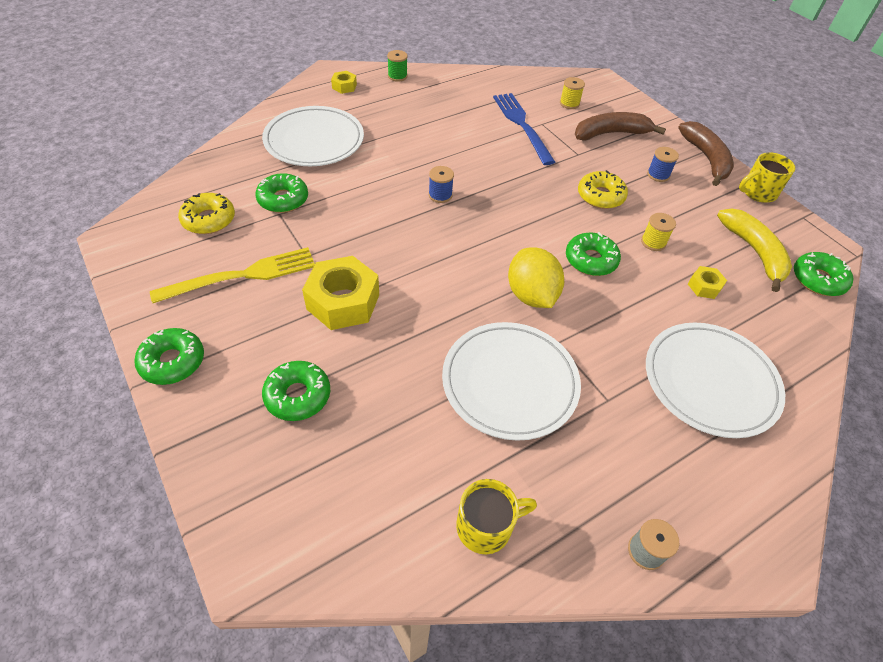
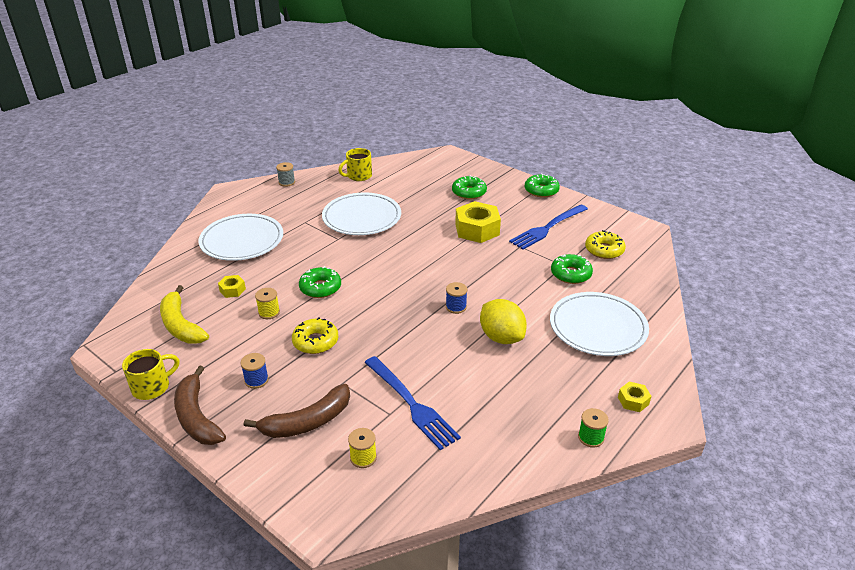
camera: 165 degrees right, 15 degrees down
(243, 275) = (547, 228): yellow fork -> blue fork
(531, 295) = (360, 258): yellow lemon -> yellow lemon (501, 337)
(818, 280) = (134, 316): green donut -> none

